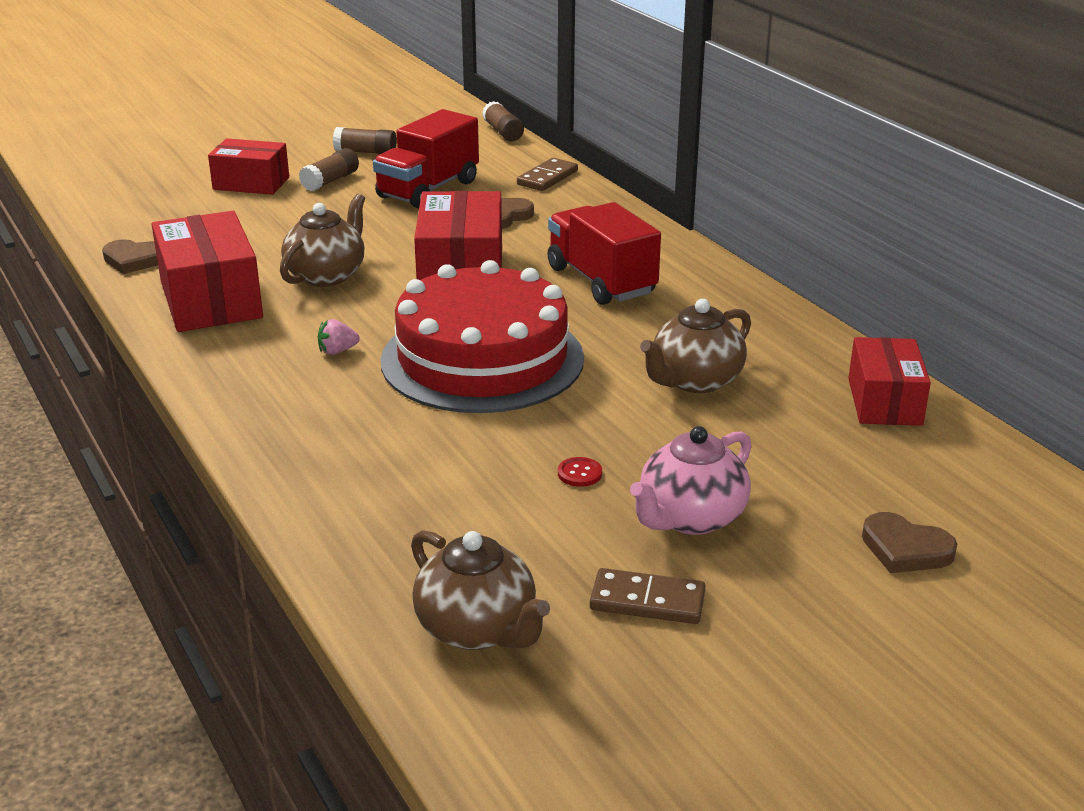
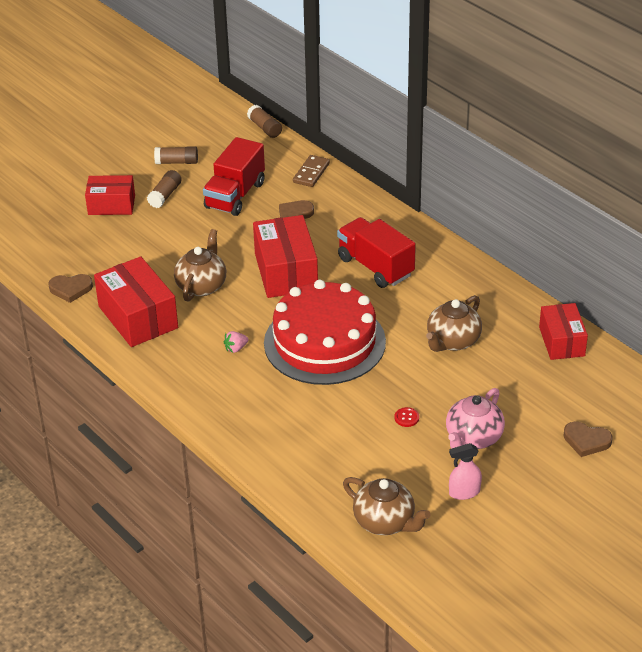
camera: 10 degrees left, 10 degrees up
(647, 601) = (464, 492): brown domino -> pink spray bottle

